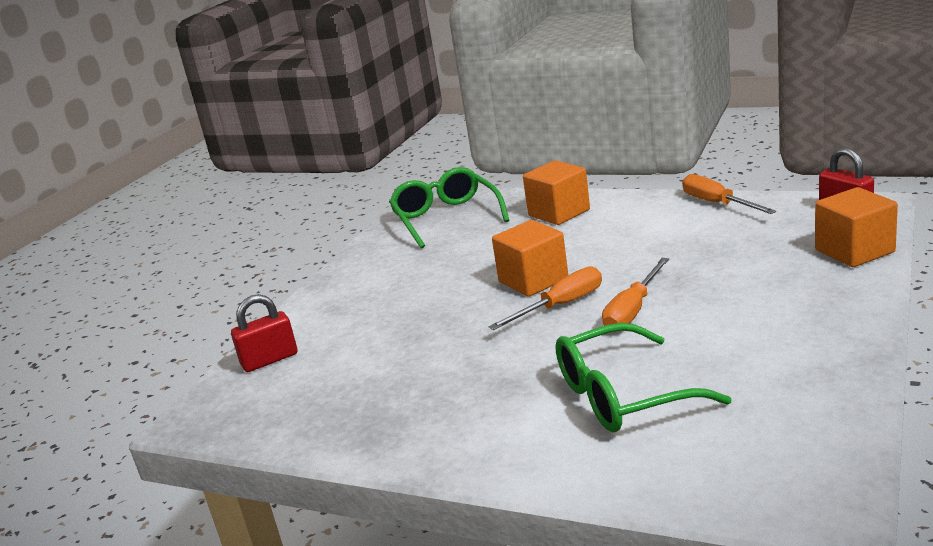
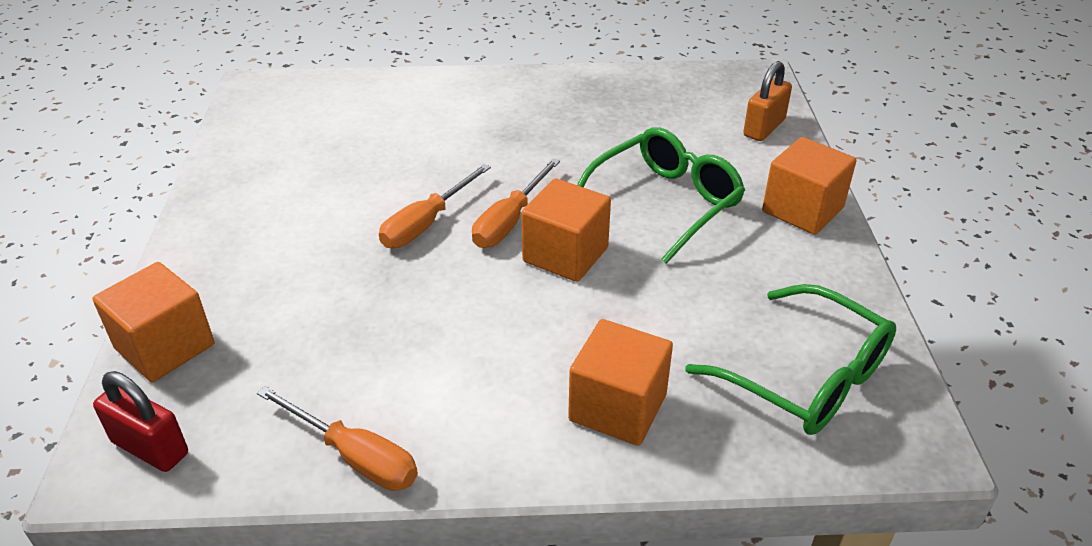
camera: 150 degrees right, 15 degrees up
(269, 360) = (764, 128): red padlock -> orange padlock
(334, 293) = (802, 210): none -> orange cube
(622, 396) = (407, 136): green glasses -> green glasses (665, 202)
(633, 310) = (426, 223): orange screwdriver -> orange screwdriver turned 150 degrees counterclockwise

